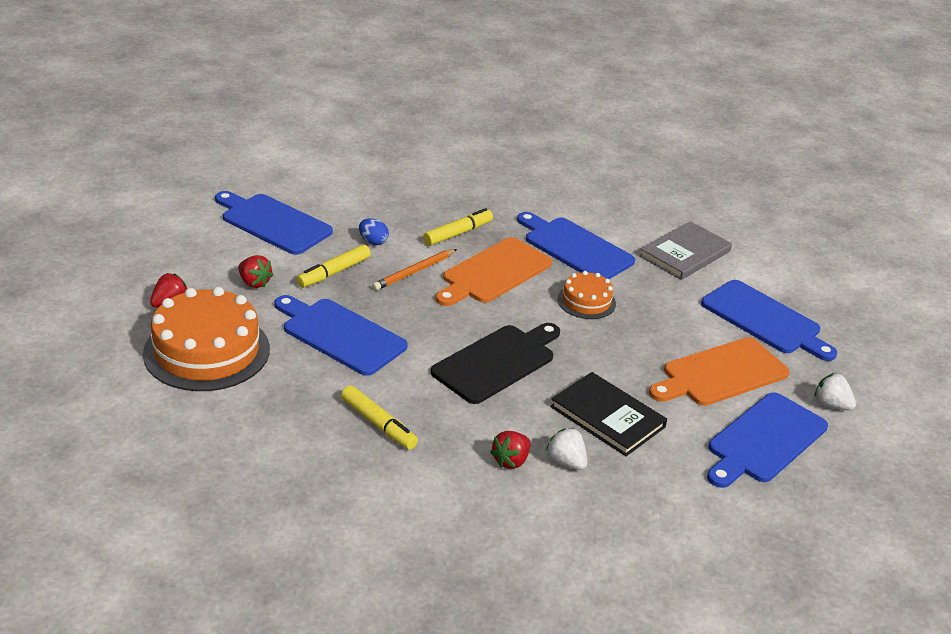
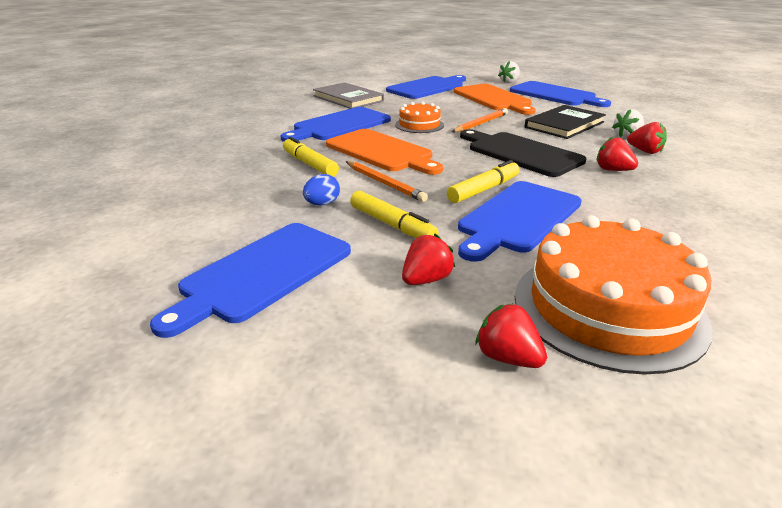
camera: 85 degrees left, 5 degrees down
(378, 424) = (650, 197): yellow marker -> yellow marker (483, 190)
(449, 418) = (612, 170): none -> red strawberry
(600, 348) = (481, 123): none -> orange pencil

